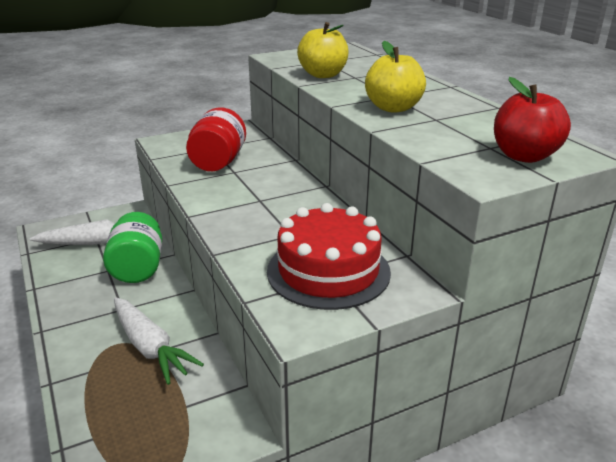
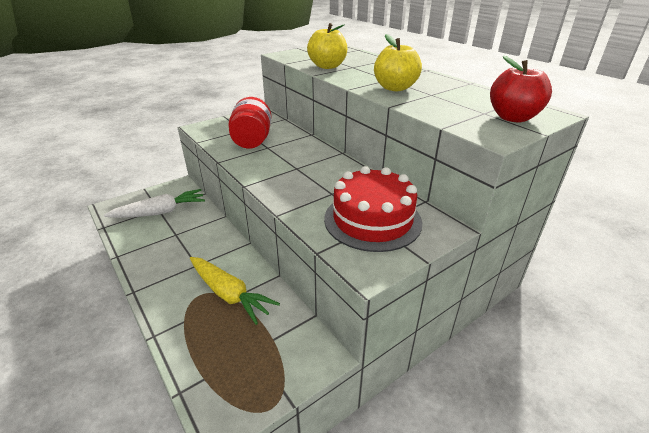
camera: 10 degrees left, 5 degrees up
(138, 268) = (199, 230): green jar -> none
(150, 347) = (229, 294): white carrot -> yellow carrot

